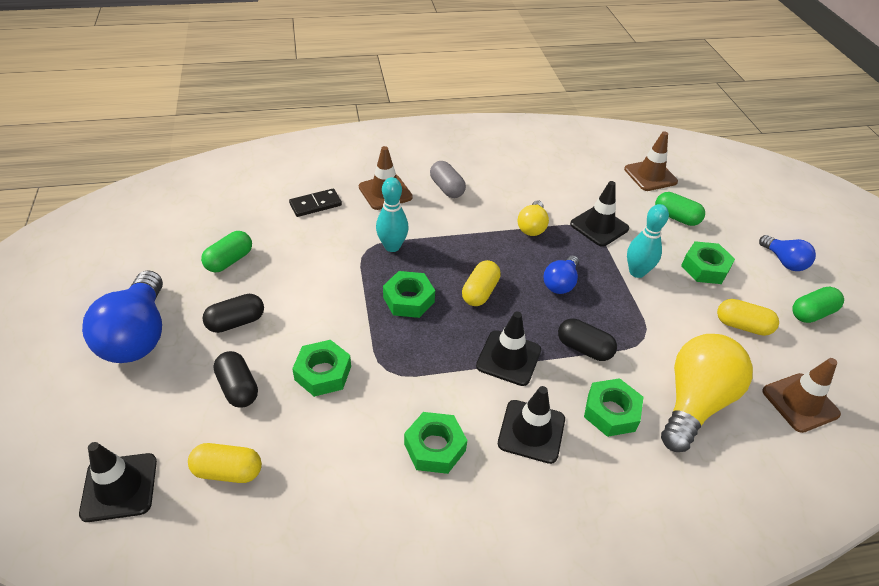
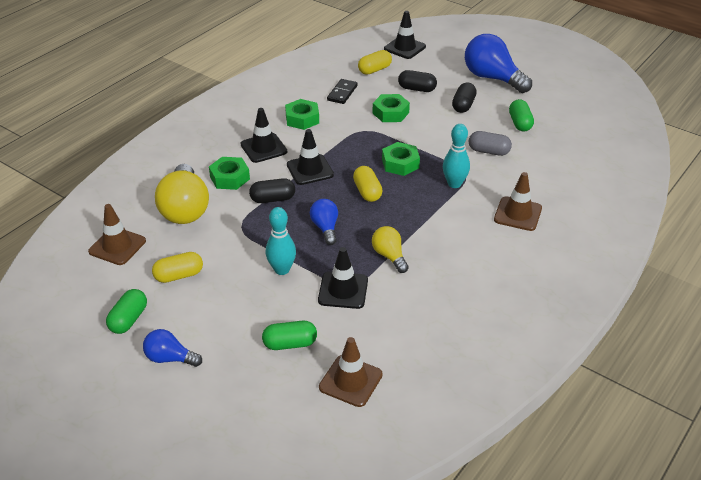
camera: 140 degrees right, 5 degrees down
(315, 205) = (540, 177): black domino -> black domino (342, 93)
(447, 188) = (486, 246): grey capsule -> grey capsule (488, 151)
(705, 268) = (233, 307): green nut -> none

